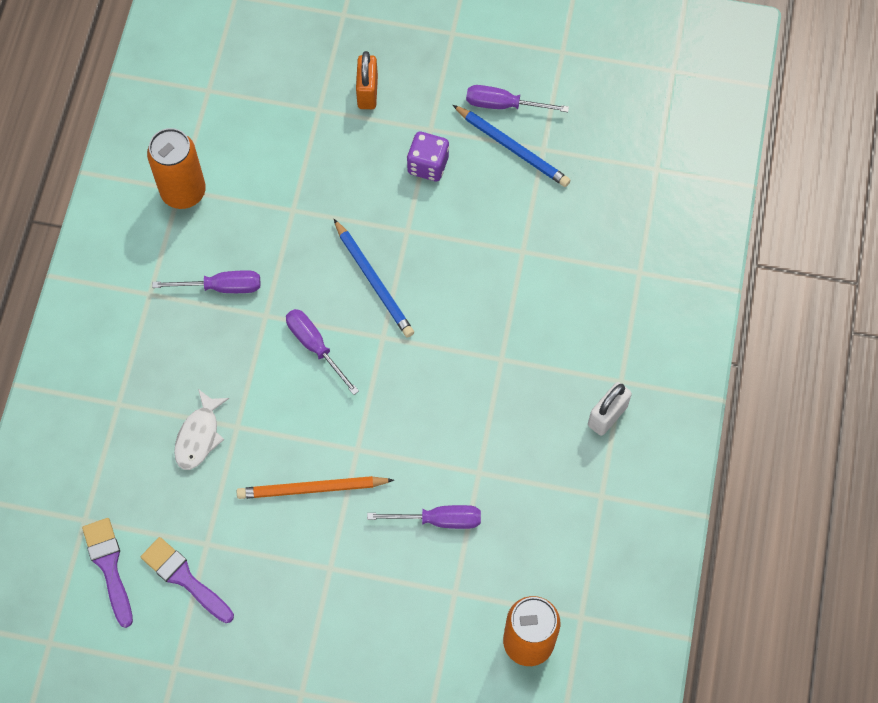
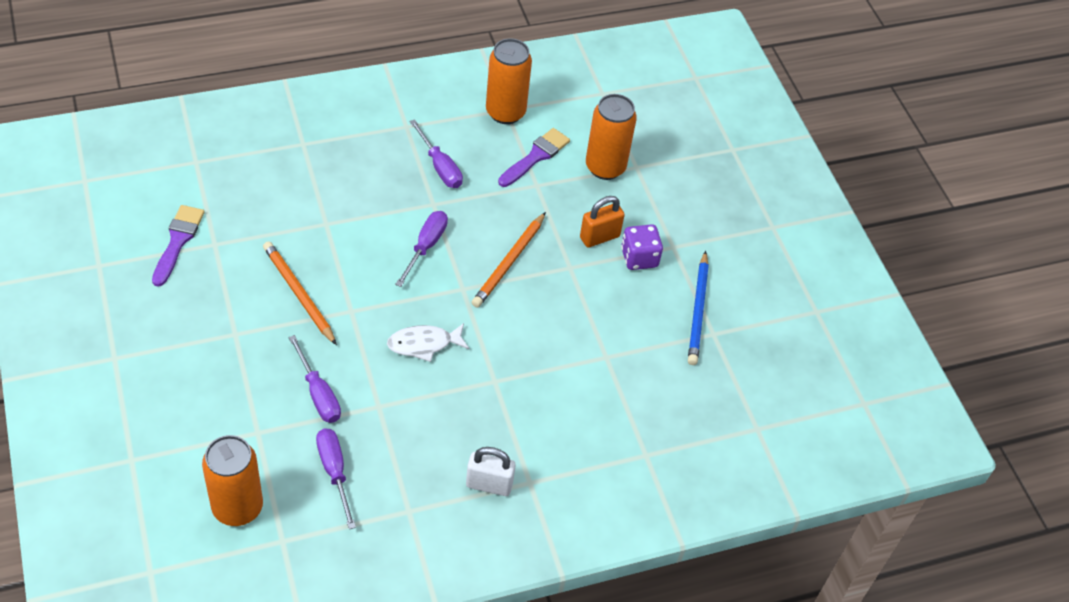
camera: 55 degrees right, 15 degrees down
(109, 567) = (164, 191): purple brush -> purple brush (535, 157)
(199, 436) = (304, 203): white fish -> white fish (424, 344)
(304, 137) = (605, 167): none -> orange can
(367, 92) = (675, 192): orange padlock -> orange padlock (599, 237)
(373, 281) = (509, 262): blue pencil -> orange pencil
(504, 105) = (733, 289): purple screwdriver -> purple screwdriver (334, 472)

